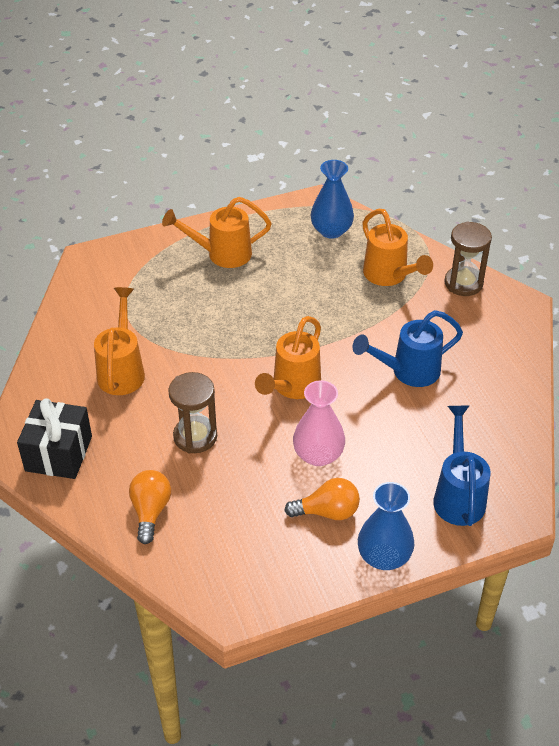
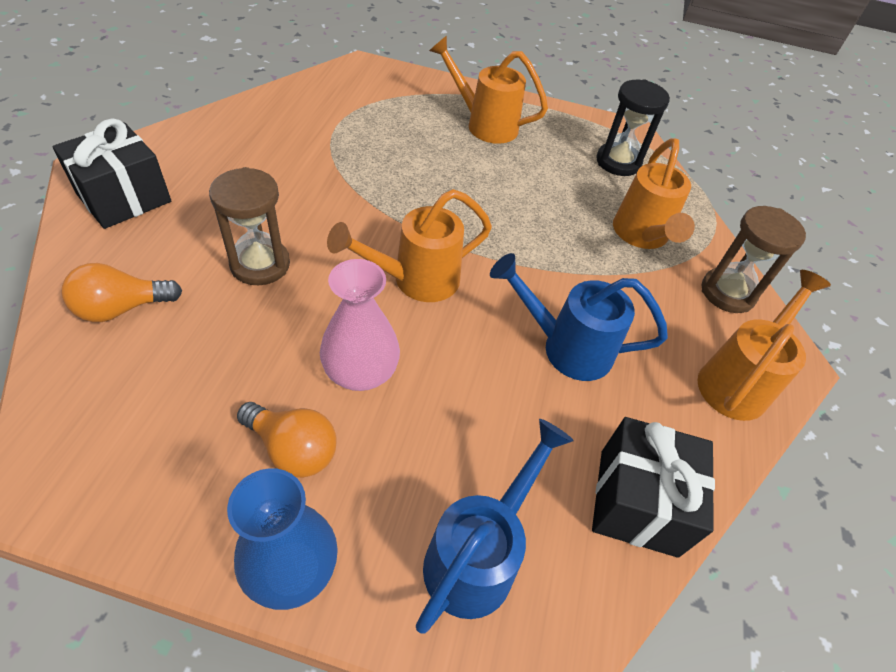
camera: 30 degrees right, 5 degrees up
(122, 370) = (275, 163): orange watering can -> orange watering can (738, 380)
(150, 511) = (122, 308): orange light bulb -> orange light bulb turned 150 degrees counterclockwise
(331, 230) = (618, 162): blue vase -> black hourglass
(506, 424) = (638, 501): none -> black gift

